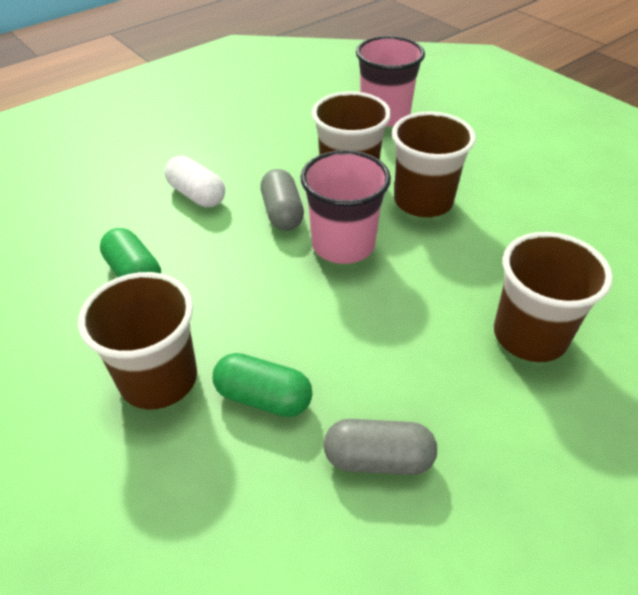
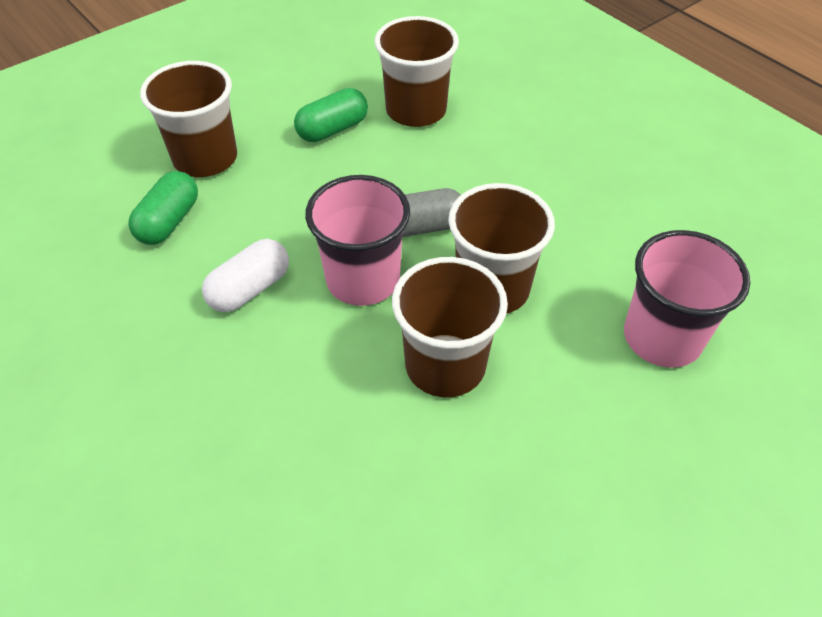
camera: 90 degrees right, 5 degrees up
(197, 195) = (452, 158): white capsule -> white capsule (249, 289)
(378, 459) = (84, 296): grey capsule -> none
(530, 335) = (192, 444): brown cup -> brown cup (416, 110)

